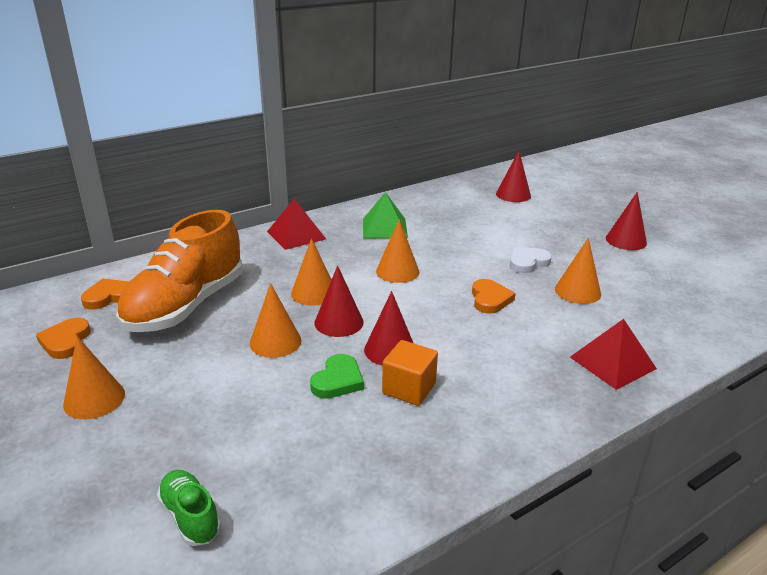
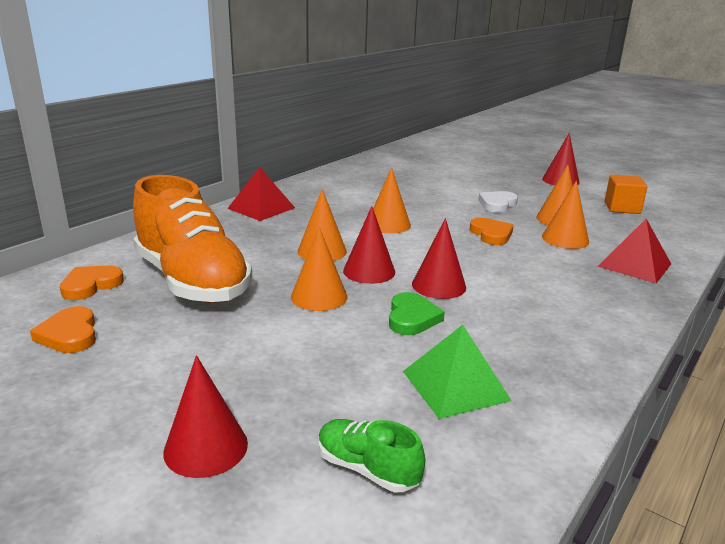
camera: 20 degrees left, 5 degrees down
(94, 399) = (154, 382): orange cone -> orange cone (565, 239)
(186, 306) = (192, 281): orange shoe -> orange shoe turned 45 degrees counterclockwise
(384, 228) = (345, 193): green pyramid -> green pyramid (455, 385)
(409, 388) = (485, 312): orange cube -> orange cube (622, 208)
(513, 195) = (438, 158): red cone -> red cone (206, 447)

